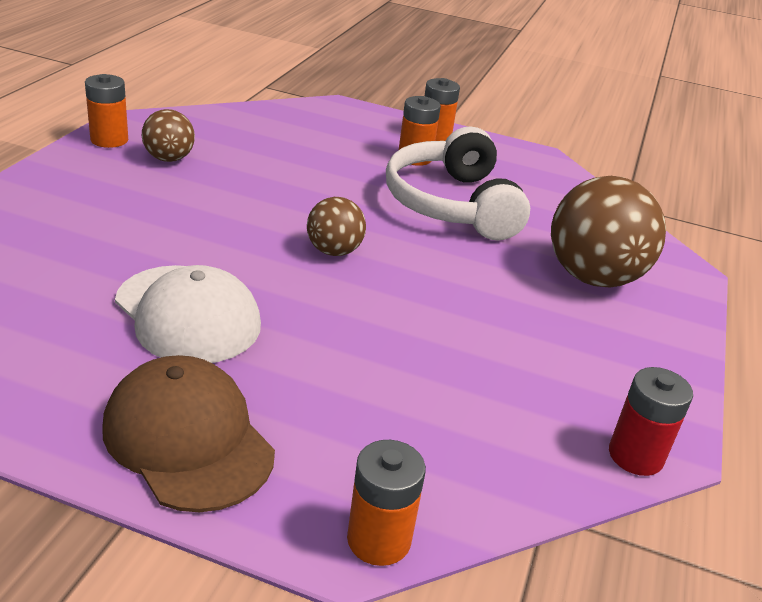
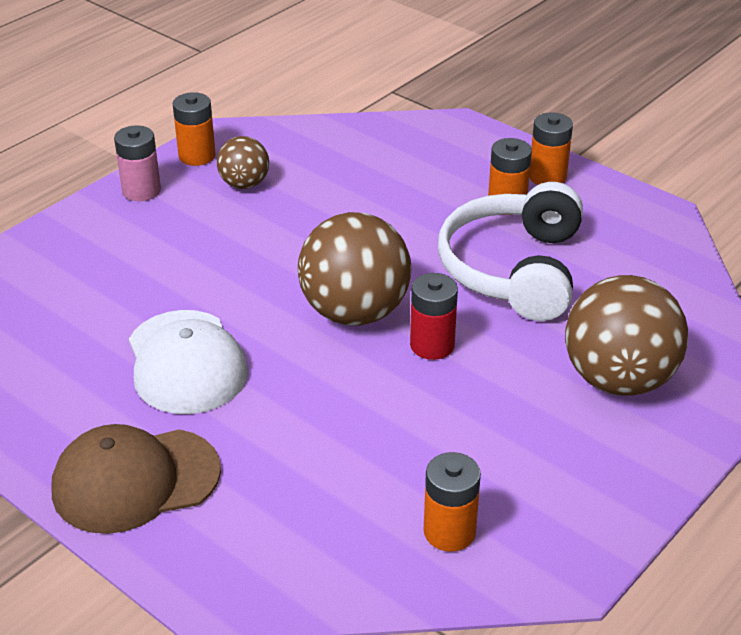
camera: 25 degrees right, 5 degrees up
(64, 171) = (141, 191): none -> pink battery
(188, 439) = (135, 480): brown cap -> brown cap turned 90 degrees counterclockwise
(334, 251) = (355, 312): brown ball -> brown ball, size x1.87
(379, 540) = (245, 598): orange battery -> orange battery (449, 532)
(635, 456) = (527, 576): red battery -> red battery (432, 345)

